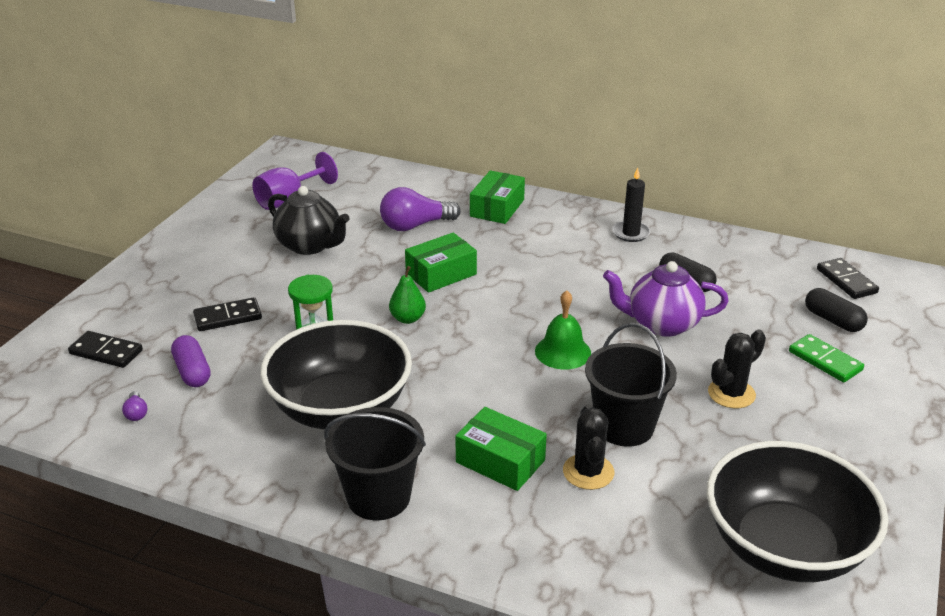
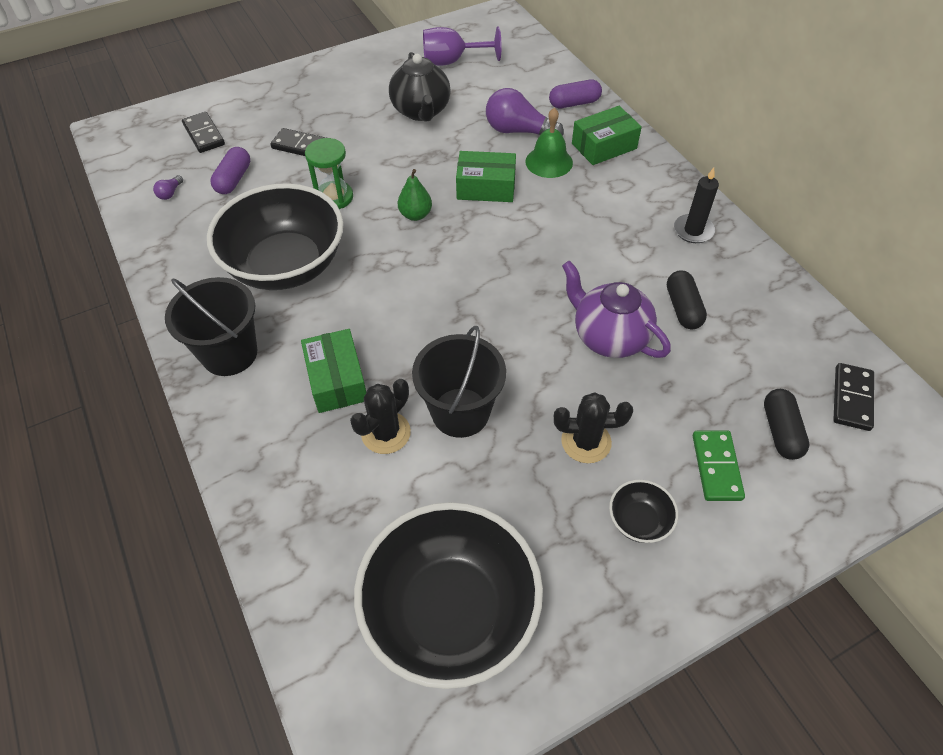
camera: 40 degrees right, 20 degrees up
(435, 189) = (574, 103): none -> purple capsule
(563, 352) = (495, 313): green bell -> green bell (549, 162)
(823, 418) = (639, 521): none -> black bowl

